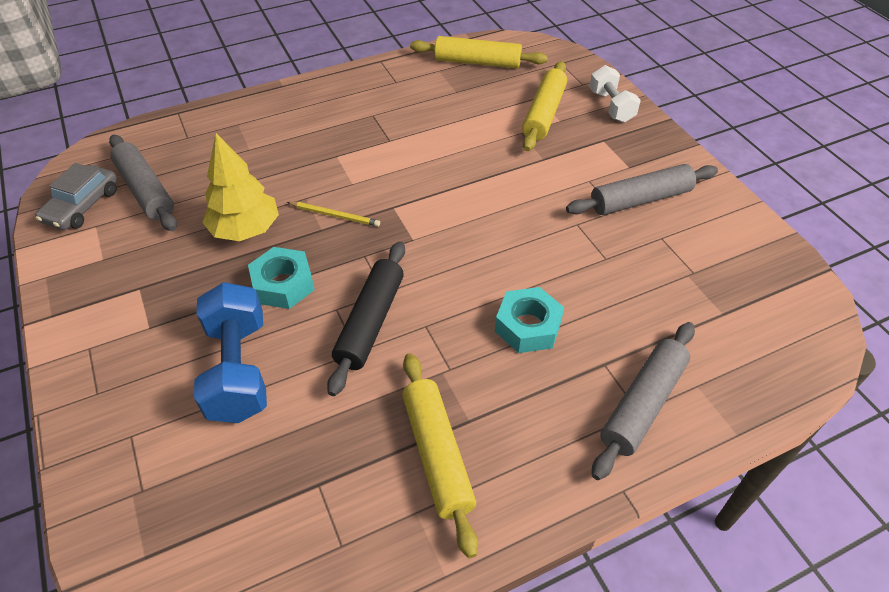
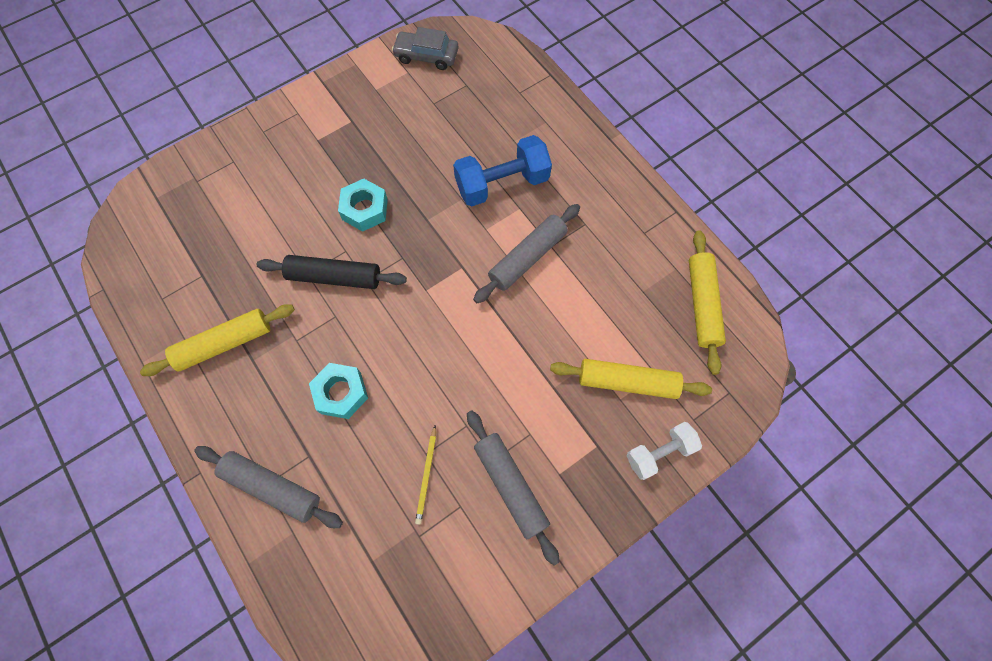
camera: 80 degrees right, 20 degrees up
(145, 190) = (450, 88): grey rolling pin -> grey rolling pin (527, 257)
(238, 369) = (286, 204): blue dumbbell -> blue dumbbell (502, 183)
(246, 230) = (418, 168): yellow tree -> none
(335, 215) = (444, 226): yellow pencil -> yellow pencil (426, 476)

